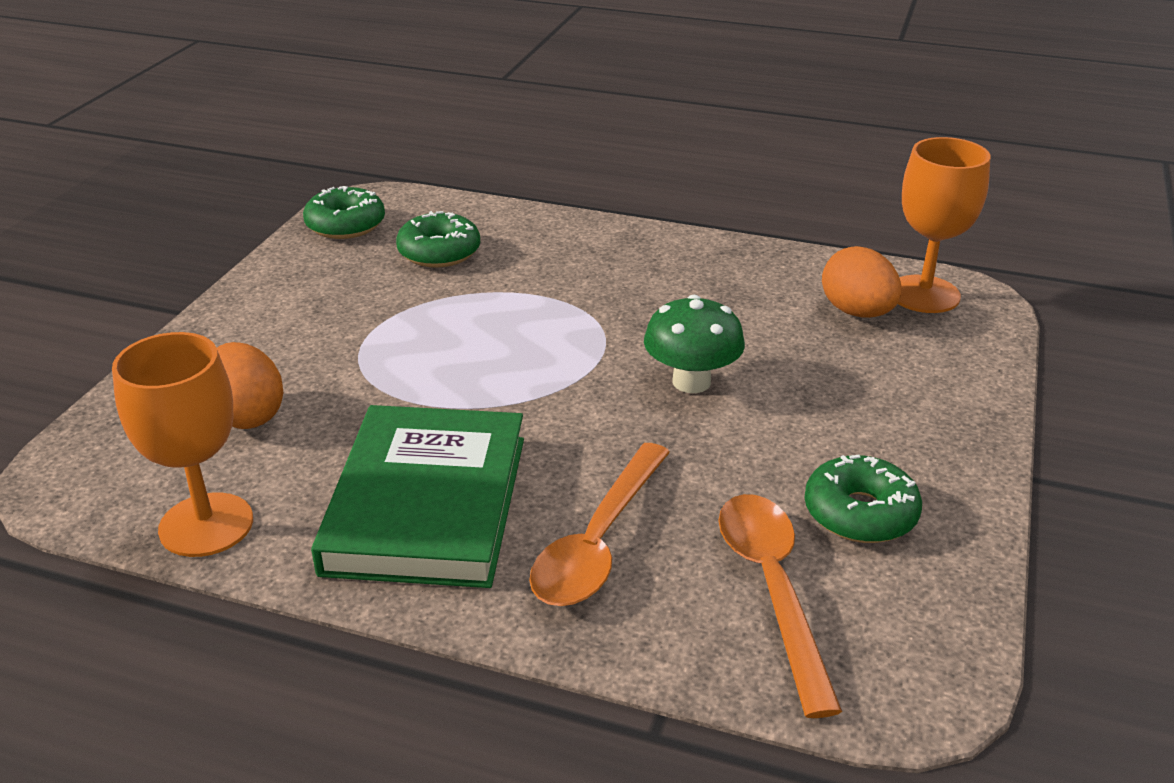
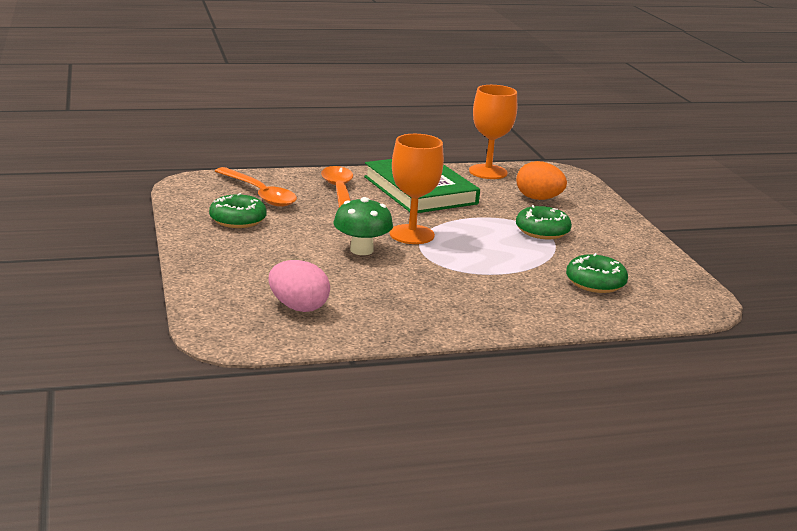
camera: 145 degrees right, 10 degrees down
(345, 225) = (680, 285): green donut -> green donut (542, 231)
(857, 312) = (298, 307): orange egg -> pink egg
(924, 294) = (260, 330): orange goblet -> orange goblet (411, 234)

